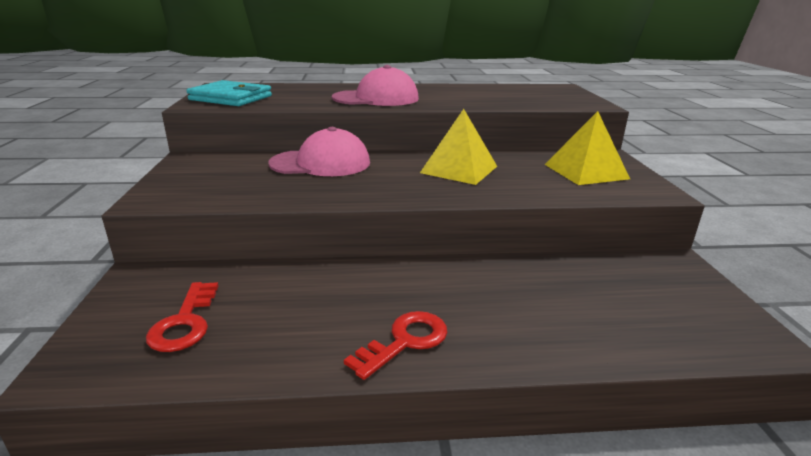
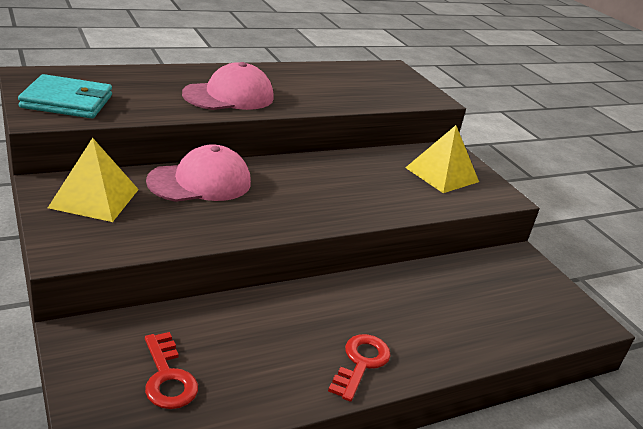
camera: 25 degrees left, 5 degrees up
(459, 169) = (336, 180): yellow pyramid -> yellow pyramid (94, 198)

